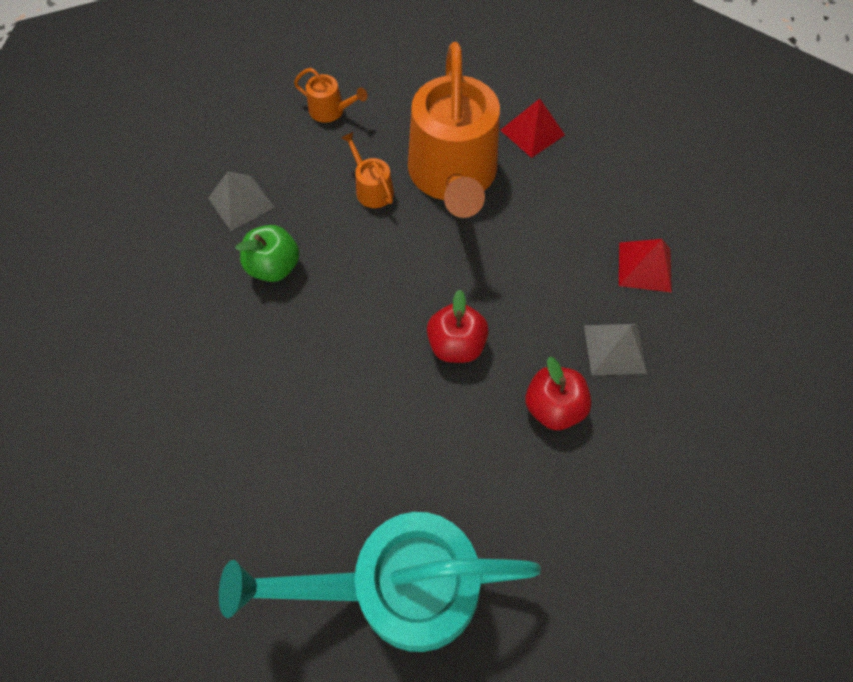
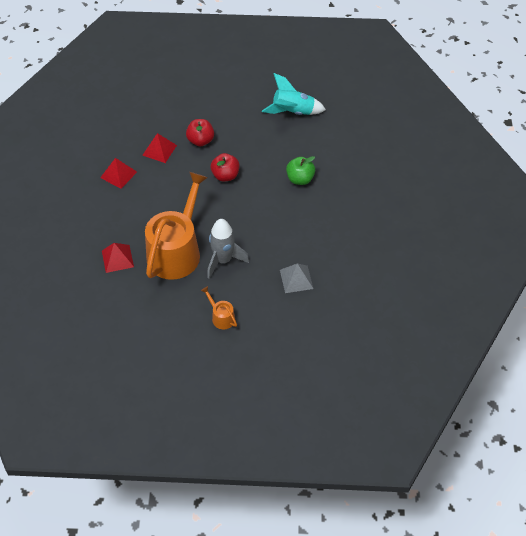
camera: 155 degrees left, 10 degrees down
(274, 267) = (292, 239): green apple -> green apple (300, 179)
(372, 188) = (223, 260): orange watering can -> grey rocket
(399, 585) = (293, 112): turquoise watering can -> turquoise rocket
(614, 349) = (159, 150): grey pyramid -> red pyramid

